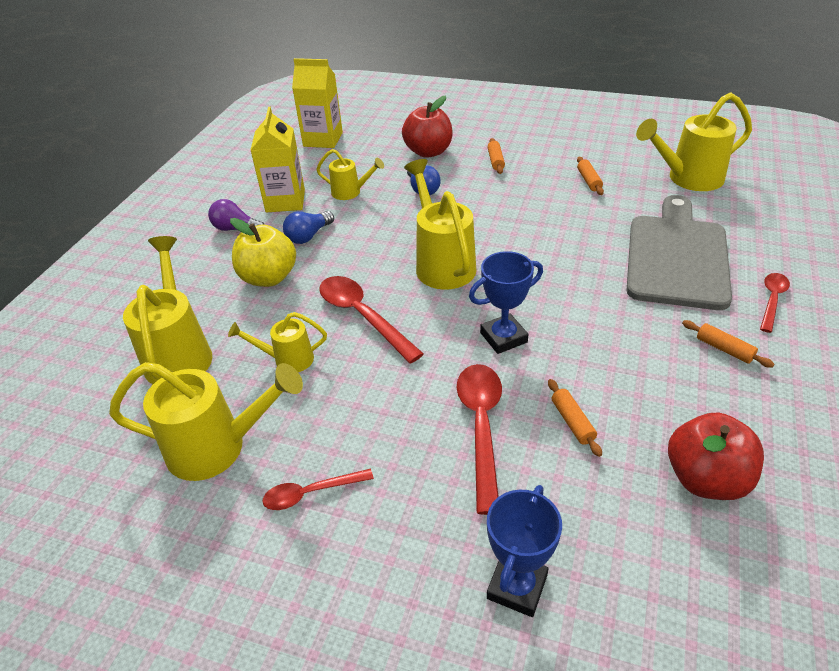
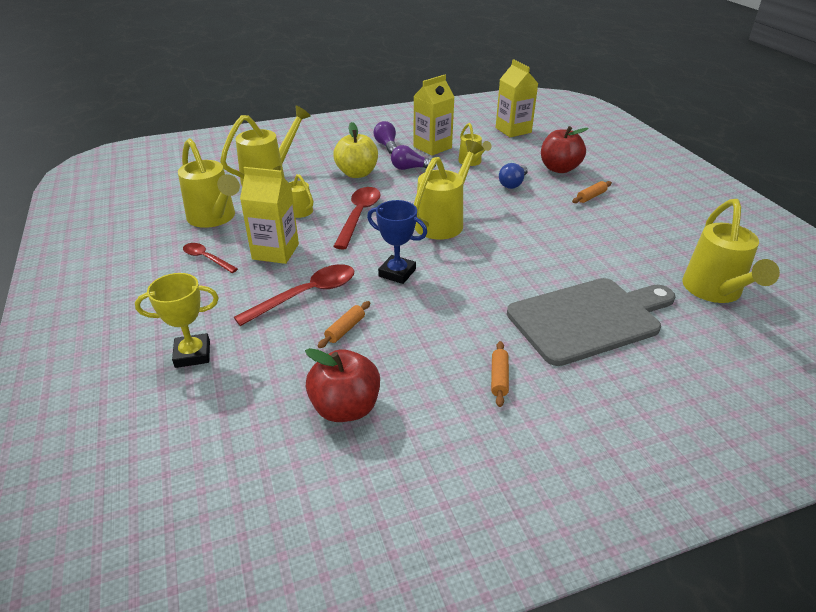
camera: 50 degrees right, 5 degrees down
(308, 236) = (410, 168): blue light bulb -> purple light bulb
(364, 418) = (275, 251): none -> yellow carton
(517, 587) = (192, 354): blue trophy -> yellow trophy
(589, 181) = (630, 244): orange rolling pin -> none
(688, 179) = (714, 291): yellow watering can -> yellow watering can turned 120 degrees counterclockwise
(772, 300) = (597, 388): red spoon -> none

